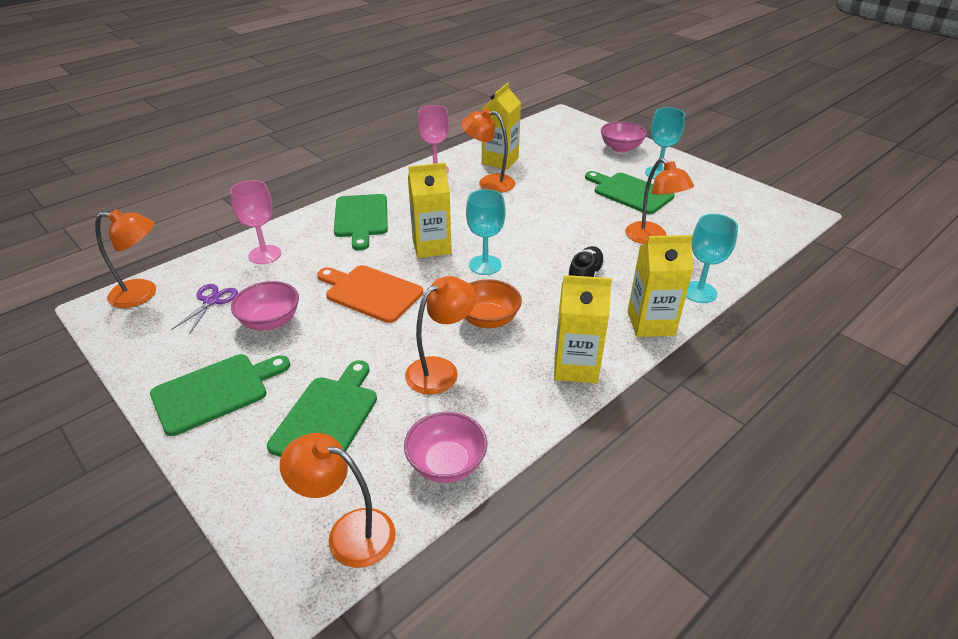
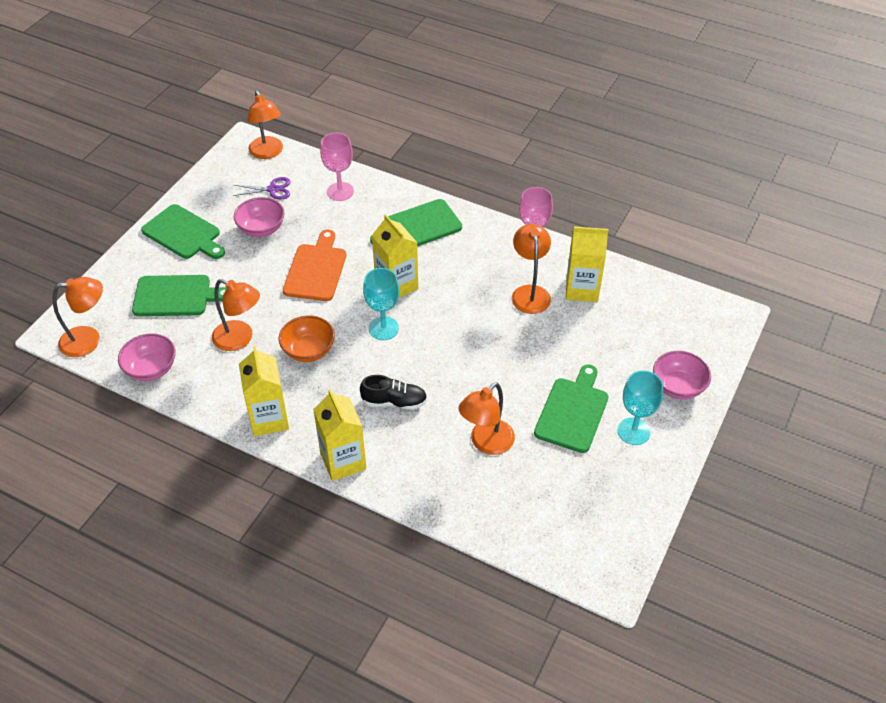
camera: 70 degrees right, 10 degrees up
(348, 532) = (89, 340): orange lamp -> orange lamp turned 75 degrees clockwise
(699, 292) = (405, 493): turquoise goblet -> none

